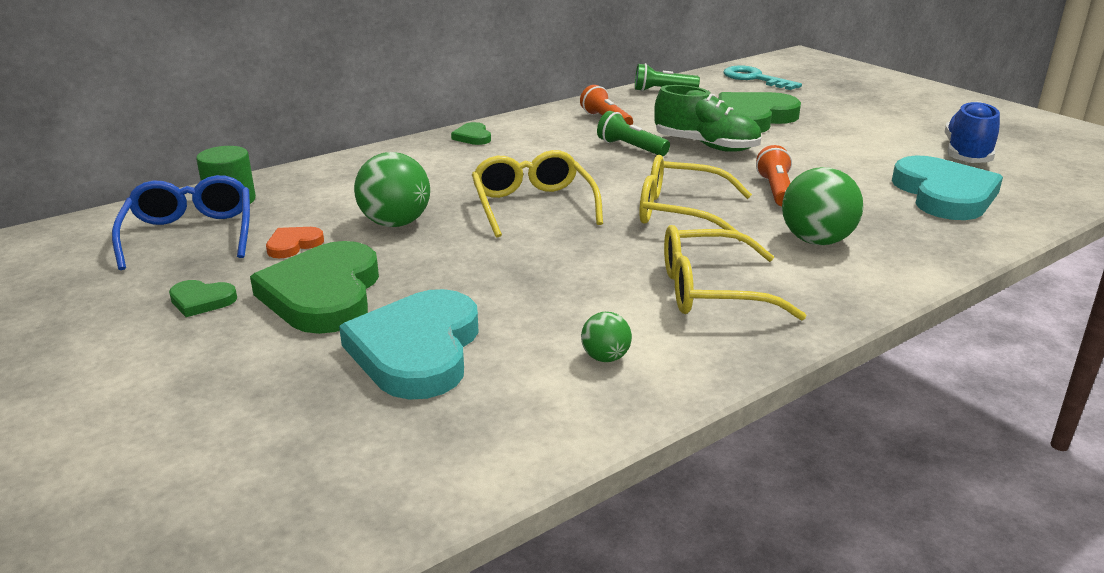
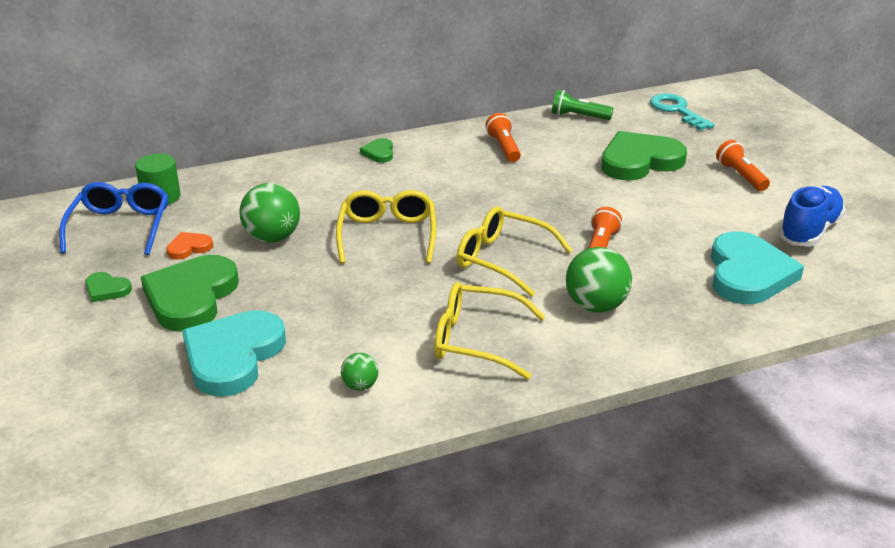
camera: 15 degrees right, 5 degrees up
(630, 148) = (505, 183): green flashlight -> none
(706, 146) = (573, 189): green shoe -> none
(861, 120) = (740, 176): none -> orange flashlight

